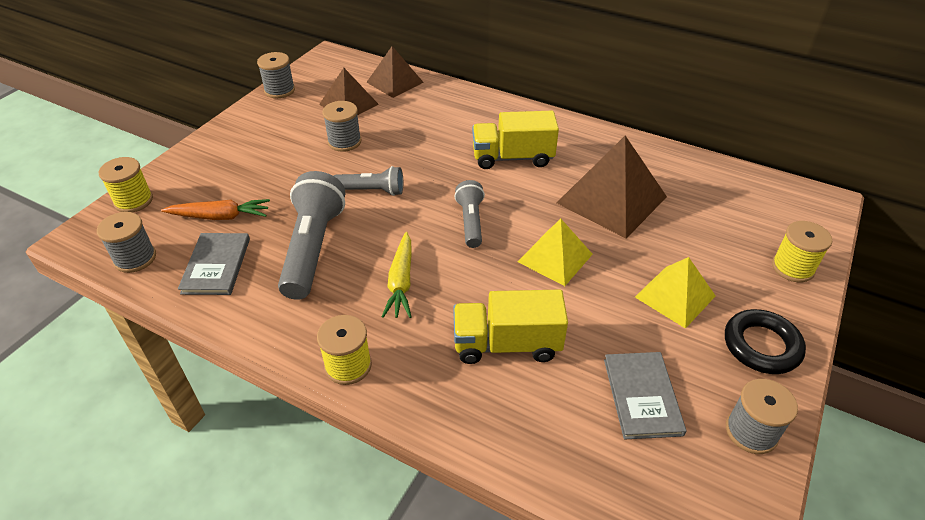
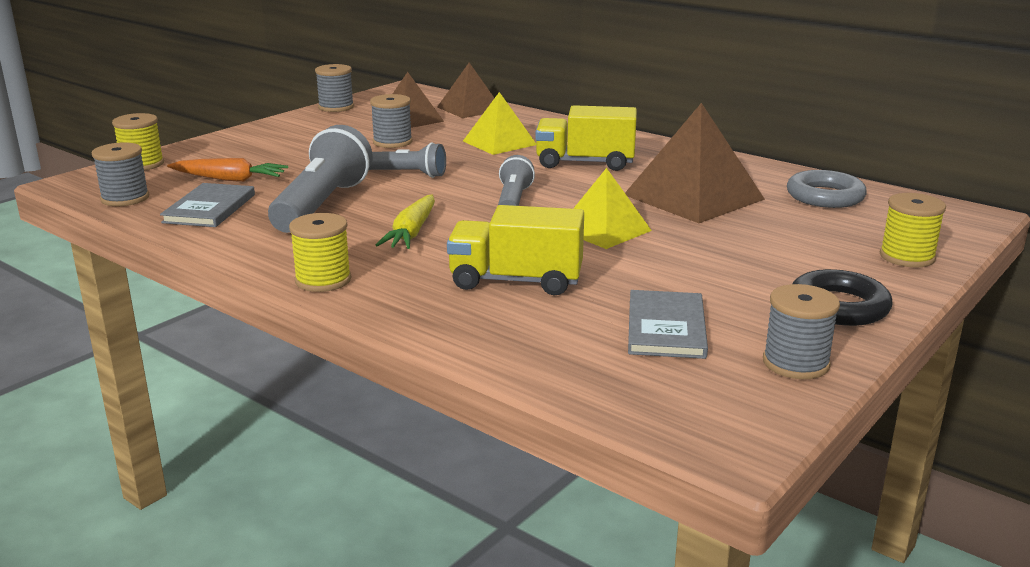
camera: 10 degrees right, 20 degrees down
(675, 296) = (741, 265): yellow pyramid -> yellow pyramid (499, 143)
(710, 187) = (825, 196): none -> grey ring

